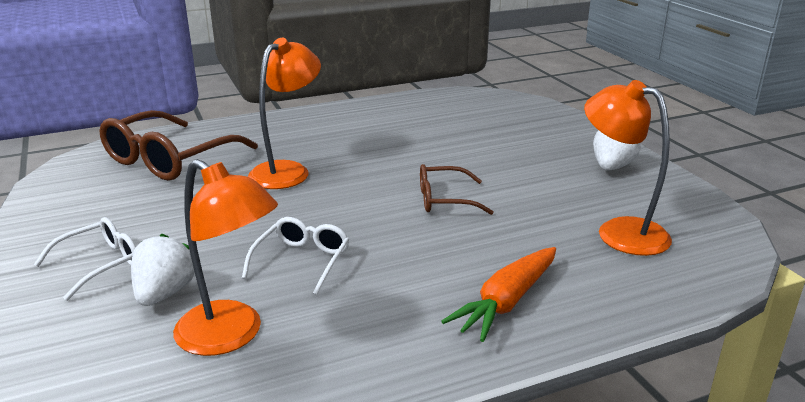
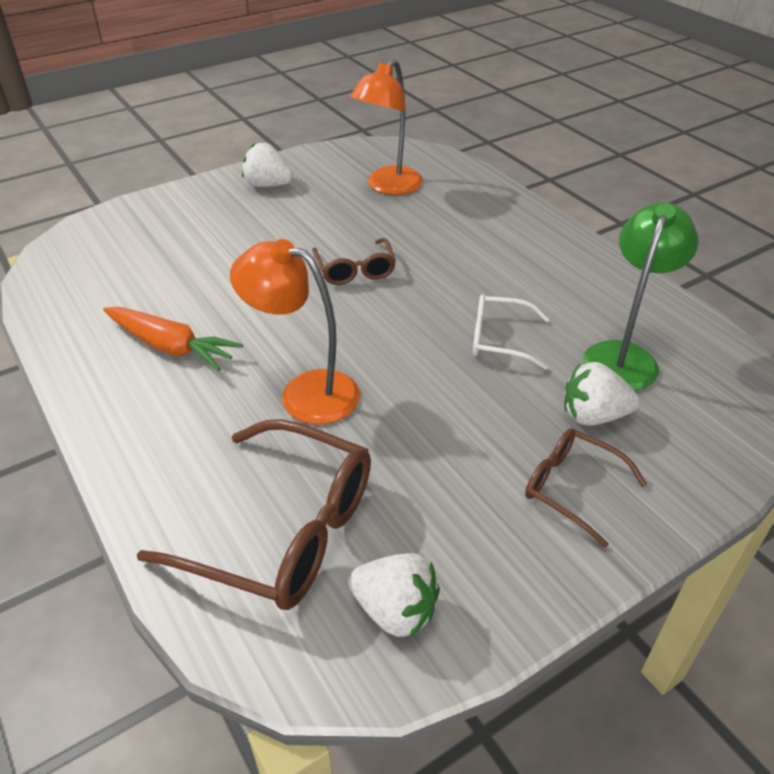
camera: 100 degrees left, 15 degrees up
(79, 186) = (395, 610): none -> white strawberry
(100, 264) = (571, 488): white glasses -> brown glasses
(231, 336) = (624, 356): orange lamp -> green lamp
(507, 302) = (508, 232): orange carrot -> orange carrot (170, 346)

